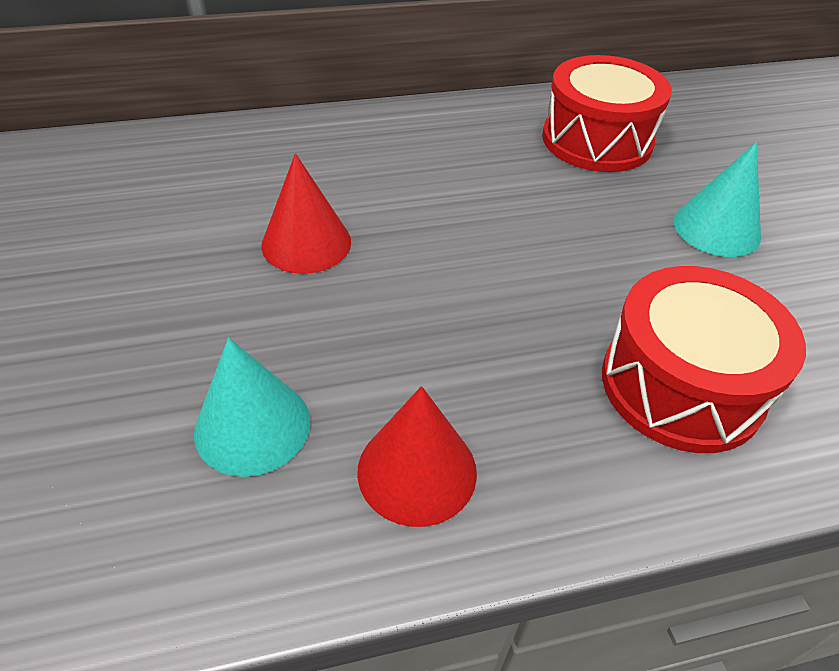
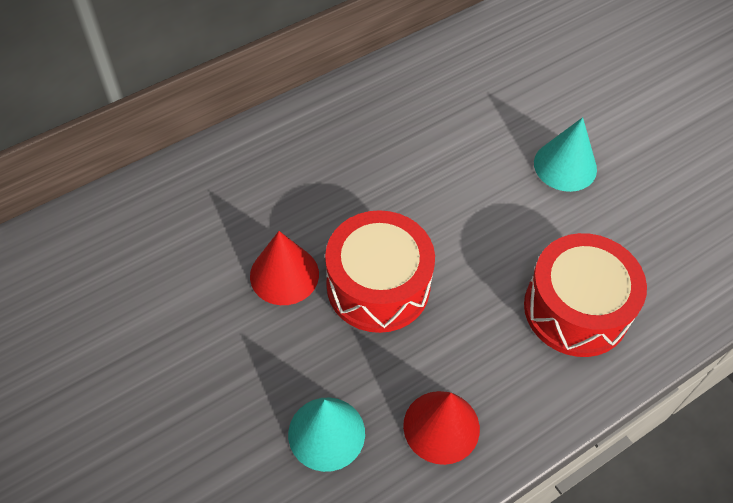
camera: 20 degrees left, 10 degrees up
(597, 140) = (455, 100): red drum -> red drum (378, 286)

